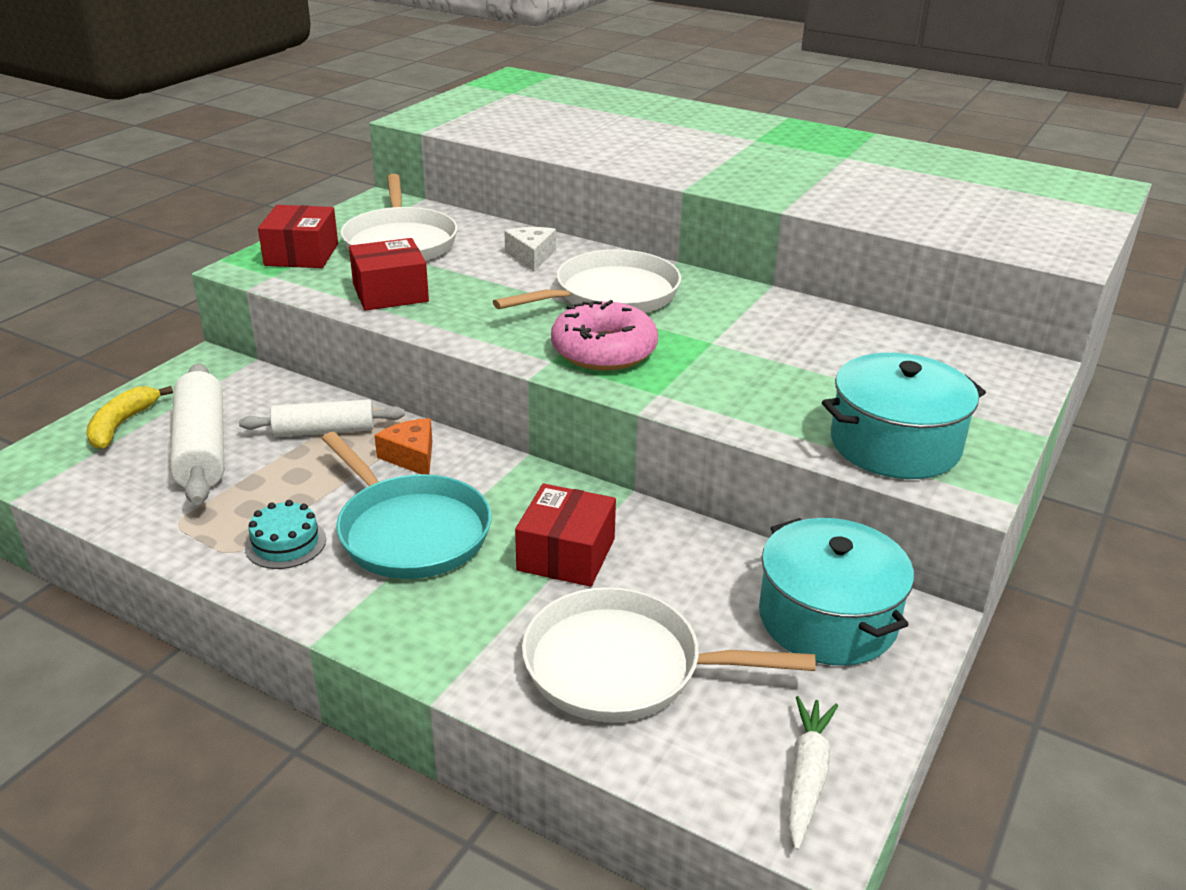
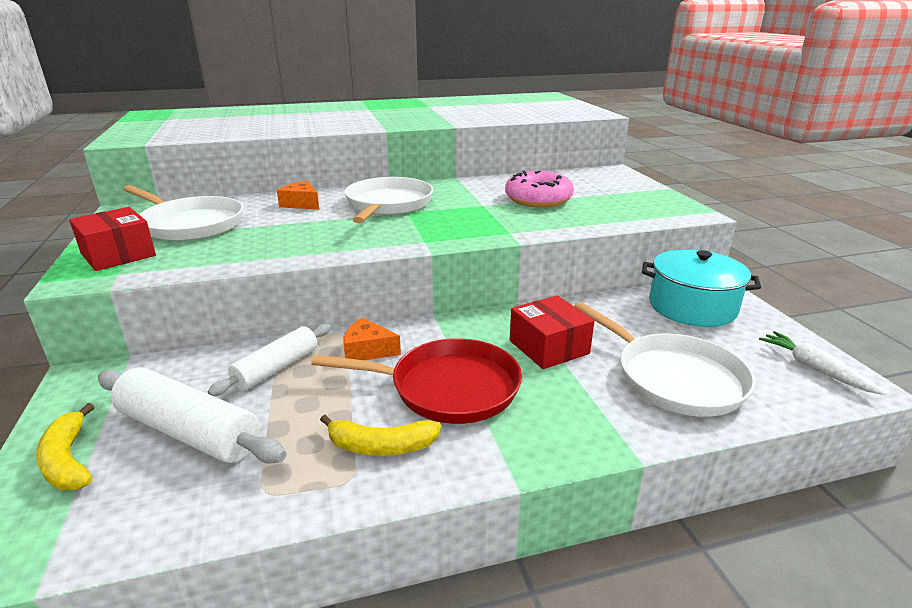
camera: 45 degrees left, 5 degrees down
(285, 543) = (381, 446): turquoise cake -> yellow banana
(390, 293) = (244, 249): red box -> none
(410, 532) = (448, 388): turquoise pan -> red pan
(531, 256) = (301, 204): white cheese -> orange cheese
(604, 350) = (441, 227): pink donut -> pink donut (538, 199)
(621, 667) = (674, 378): white pan -> white pan turned 90 degrees counterclockwise
(895, 444) = (639, 210): turquoise pot -> none

